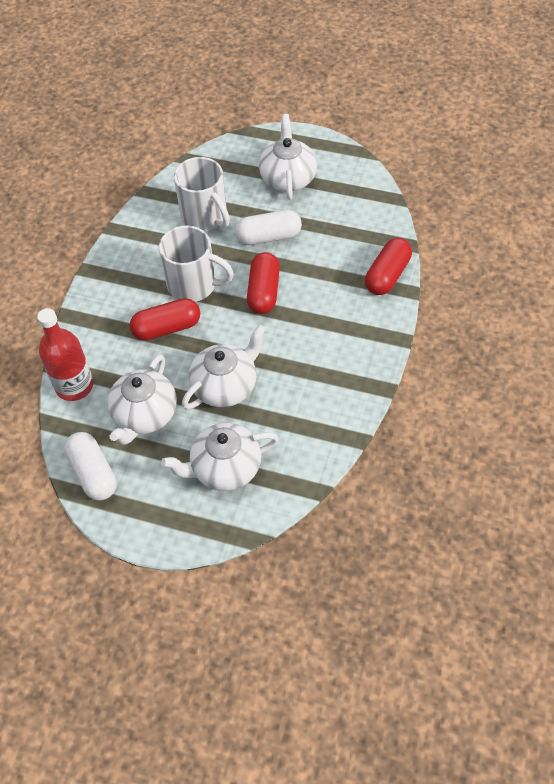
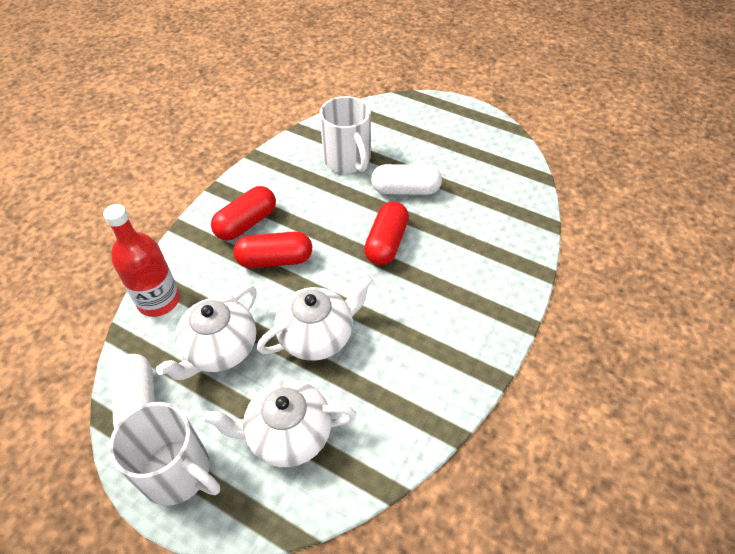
camera: 10 degrees right, 5 degrees down
(194, 285) = (316, 222): white mug -> white mug (178, 472)
(288, 178) = (438, 140): white teapot -> none
(387, 275) = (522, 251): red capsule -> red capsule (246, 223)

